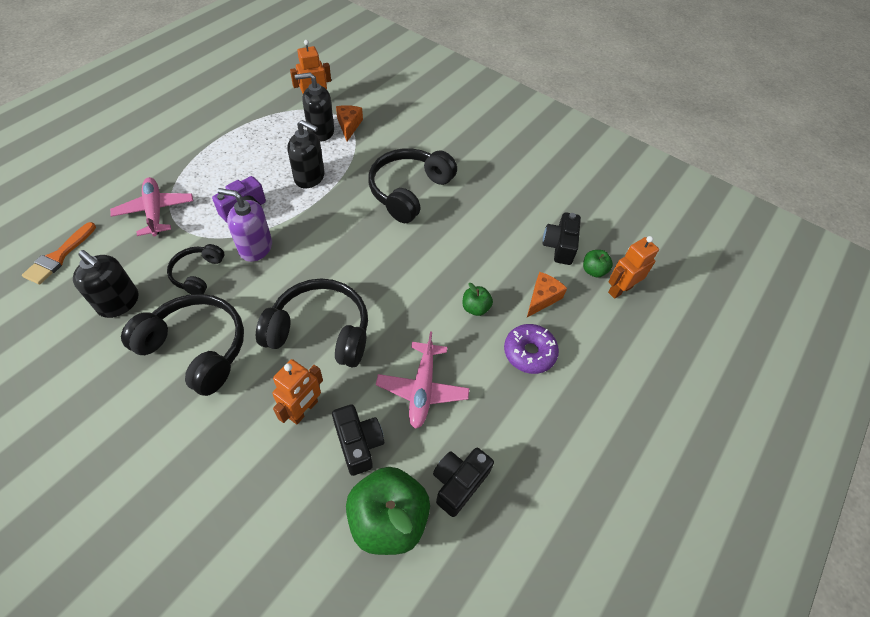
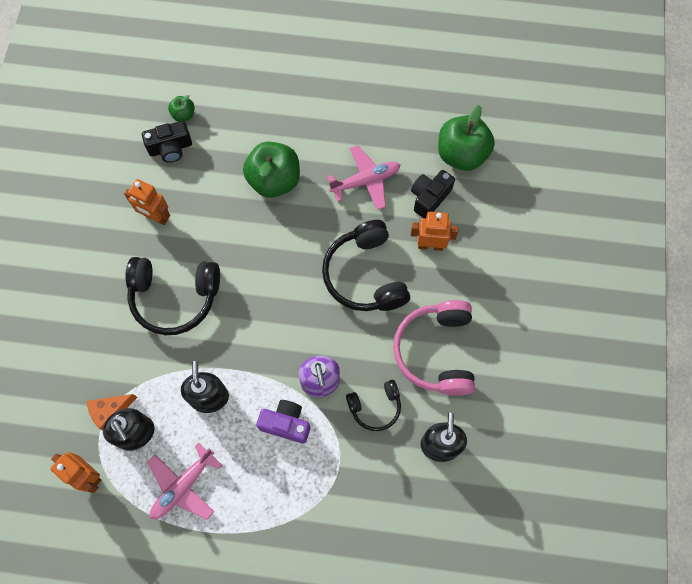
camera: 115 degrees left, 15 degrees up
(59, 256) = (434, 541): orange brush -> none
(155, 211) = (337, 504): pink plane -> pink plane (183, 486)
(197, 348) = (436, 351): black headphones -> pink headphones
(458, 483) = (414, 128): black camera -> none
(475, 308) = (274, 180): green apple -> green apple, size x2.10
(529, 353) = (292, 128): purple donut -> none
(542, 298) = (235, 139): orange cheese -> none
(620, 289) = (193, 91): orange robot -> orange robot (156, 217)

